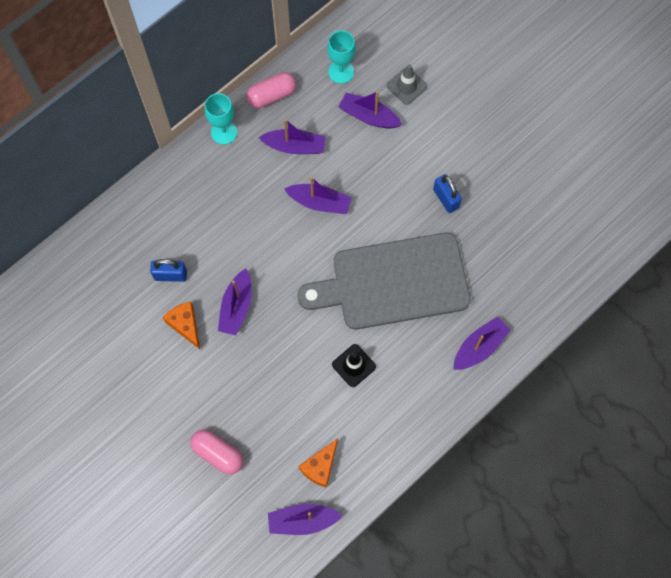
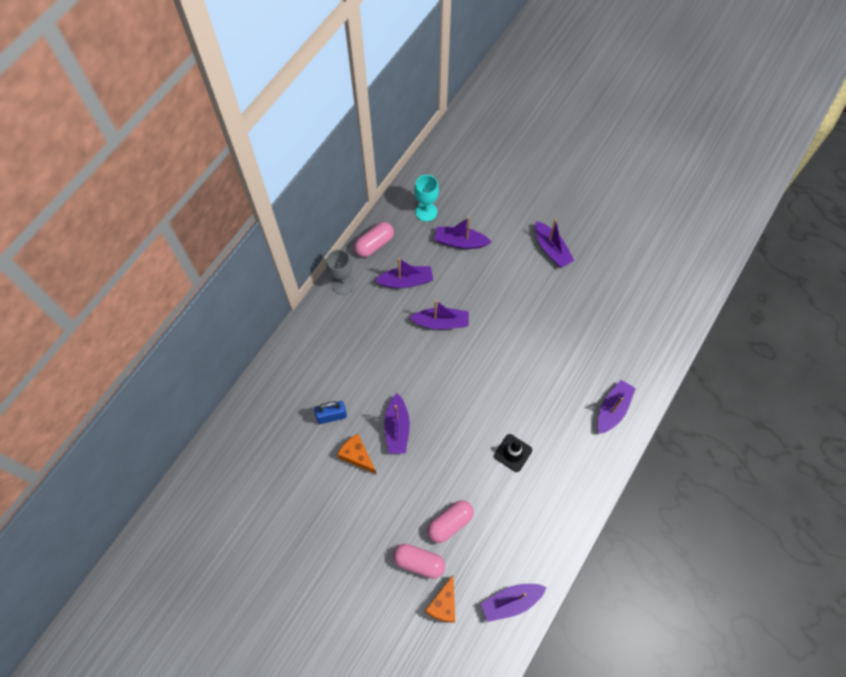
camera: 15 degrees left, 5 degrees down
(224, 132) = (343, 284): turquoise goblet -> grey goblet
(263, 422) = (450, 523): none -> pink capsule
(320, 466) = (511, 549): orange cheese -> orange cheese (443, 604)
(393, 282) = (524, 373): grey cutting board -> none
(406, 86) = (483, 210): grey traffic cone -> none
(445, 199) = (545, 293): blue padlock -> none
(470, 150) = (551, 249): none -> purple boat

